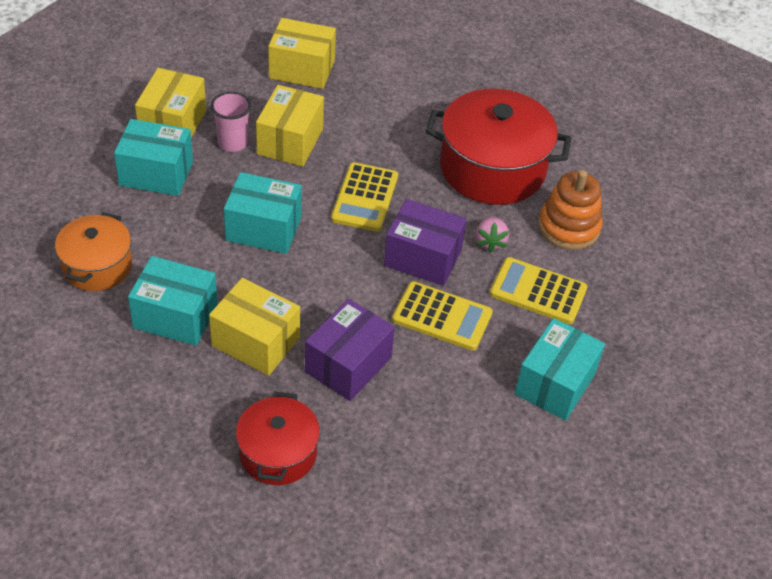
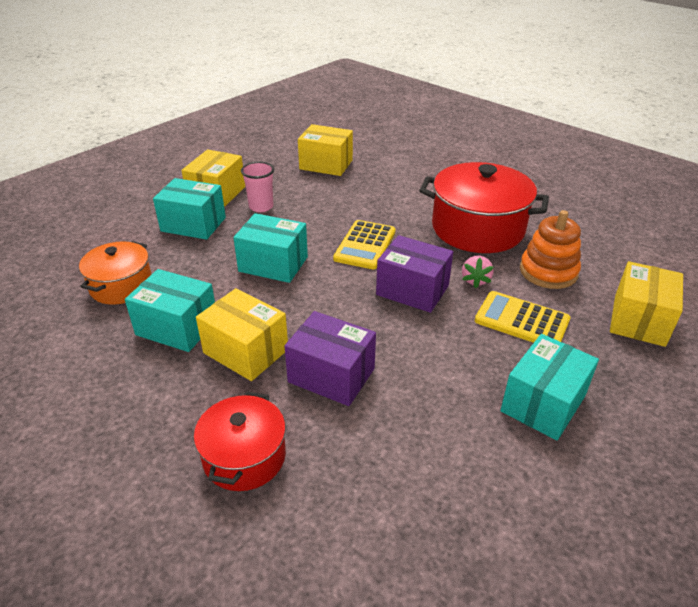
camera: 10 degrees right, 10 degrees down
(290, 141) = (308, 207): yellow box -> yellow box (639, 320)
(348, 364) = (331, 375): purple box -> purple box turned 75 degrees clockwise
(442, 316) = (428, 337): yellow calculator -> none

